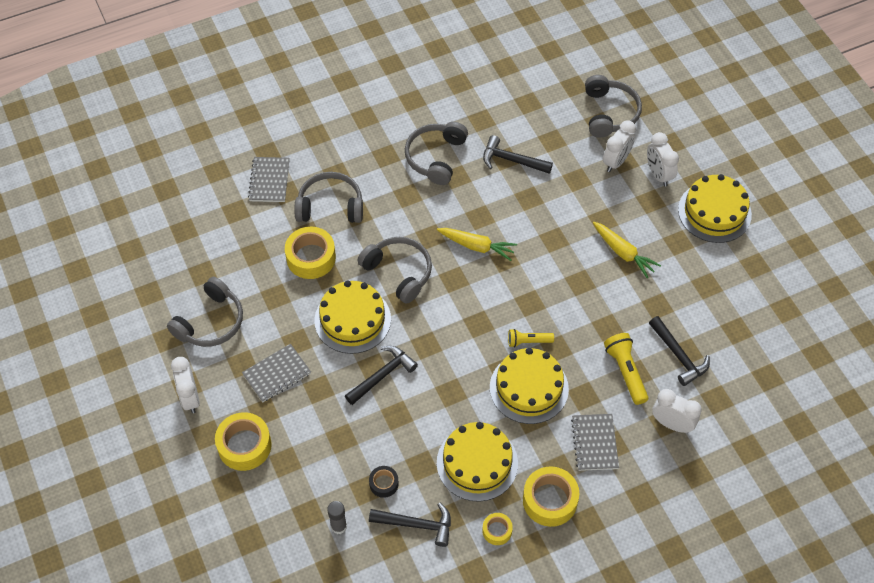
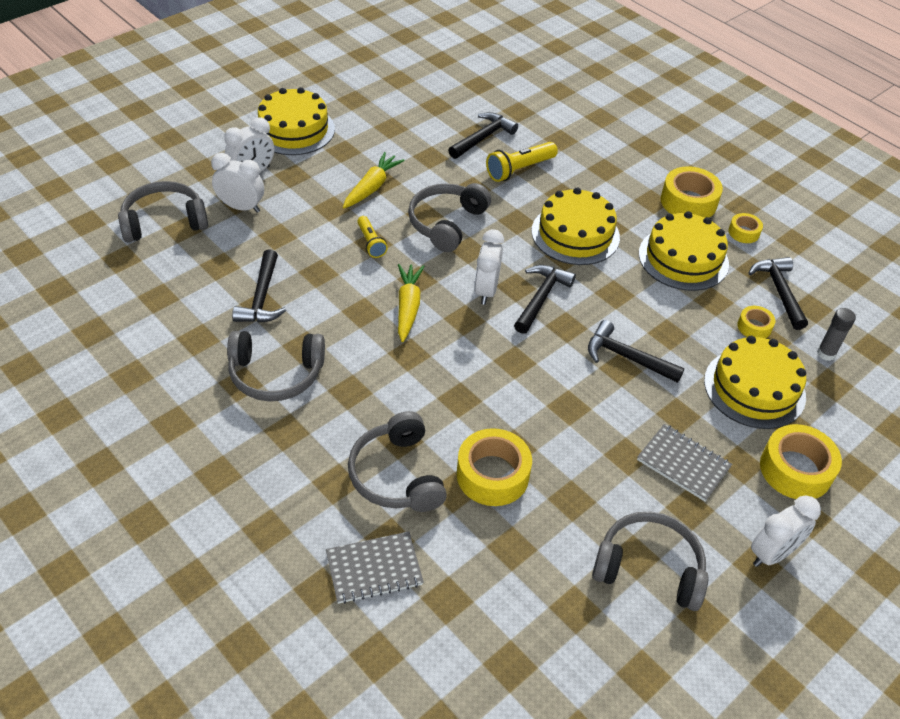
camera: 110 degrees left, 10 degrees down
(352, 319) = (566, 404): yellow cake -> yellow cake (754, 388)
(384, 483) = (754, 327): black tape -> yellow tape
(399, 272) = (476, 373): grey headphones -> grey headphones (446, 223)
(461, 337) = (541, 298): none -> black hammer
(528, 341) = (519, 243): yellow flashlight -> yellow flashlight (371, 243)
(594, 443) = (610, 180): grey notebook -> none
(672, 424) = (560, 135): white clock -> white clock (486, 290)

